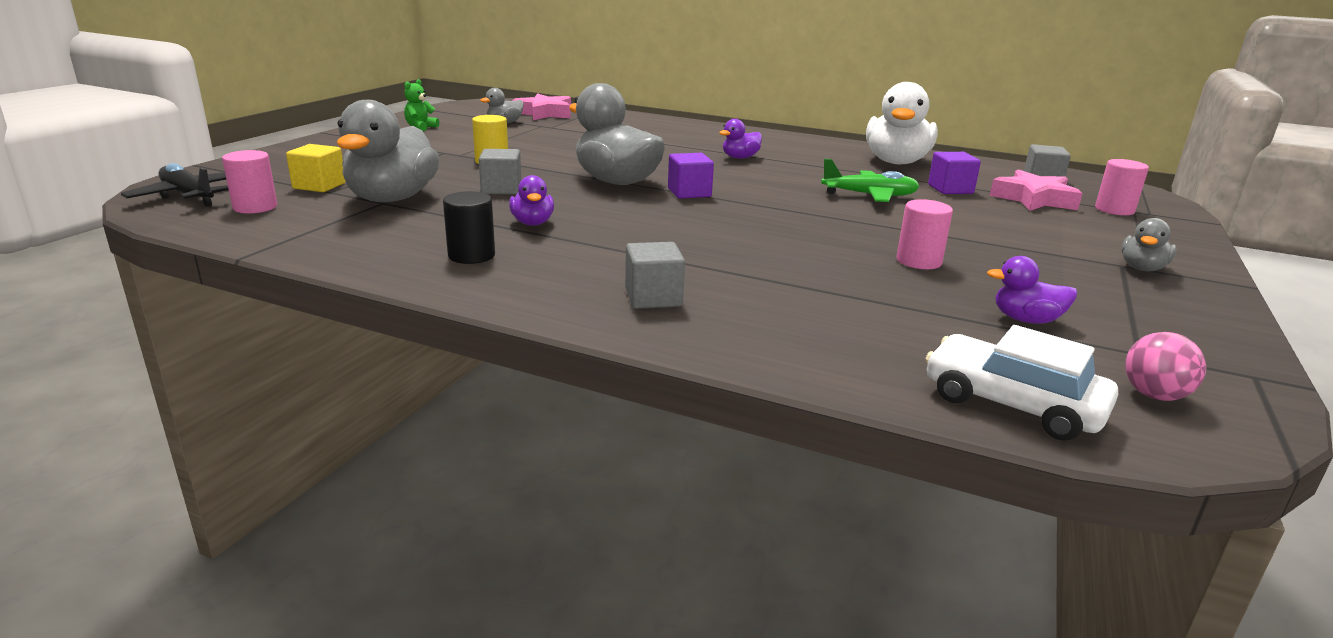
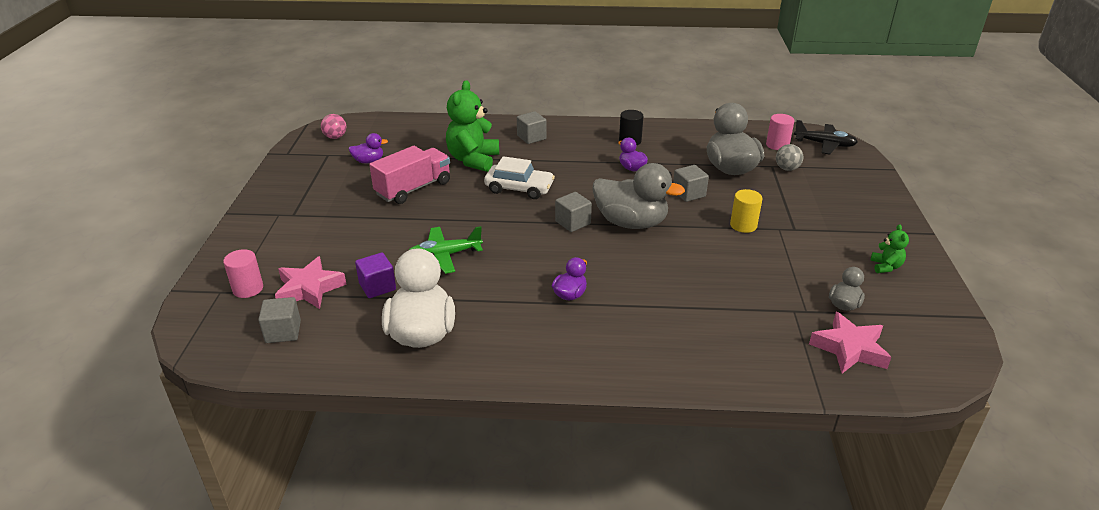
camera: 160 degrees right, 10 degrees up
(319, 186) = (787, 169): yellow cube -> grey ball
(689, 193) = (573, 222): purple cube -> grey cube
(799, 282) = (473, 160): none -> green teddy bear
(918, 261) = (413, 188): pink cylinder -> pink truck
(1012, 403) = (388, 124): white car -> white car (519, 188)
(1142, 268) = (283, 214): grey duck -> none

